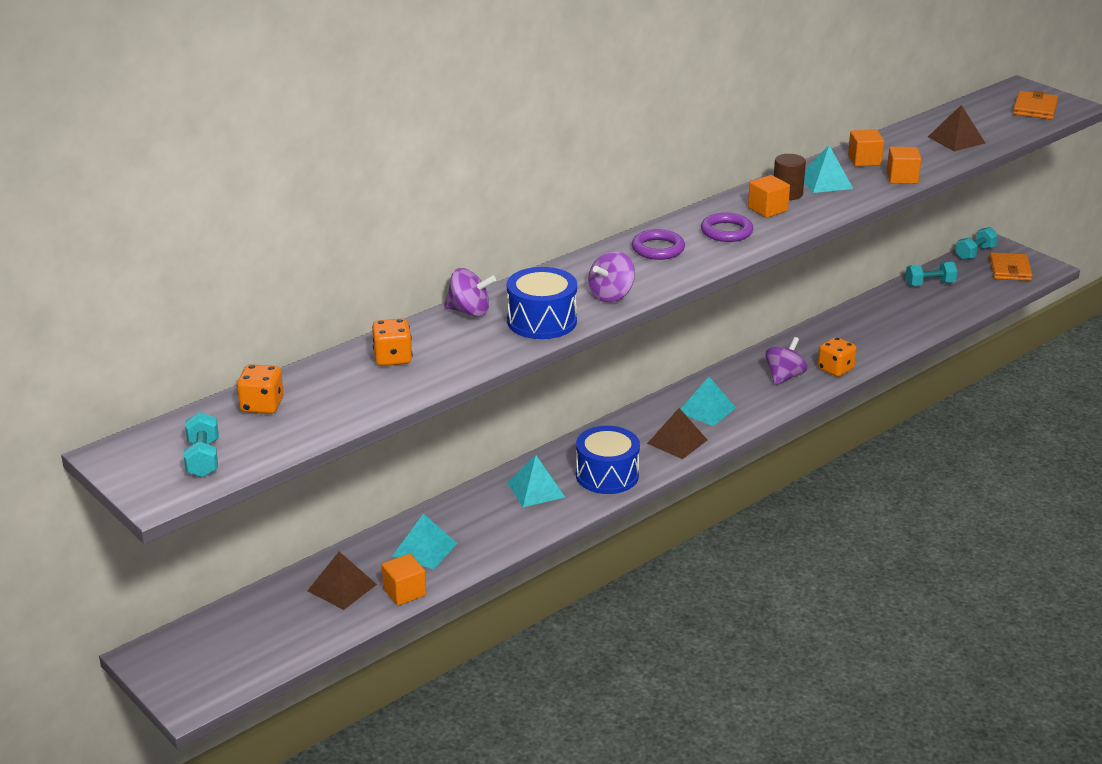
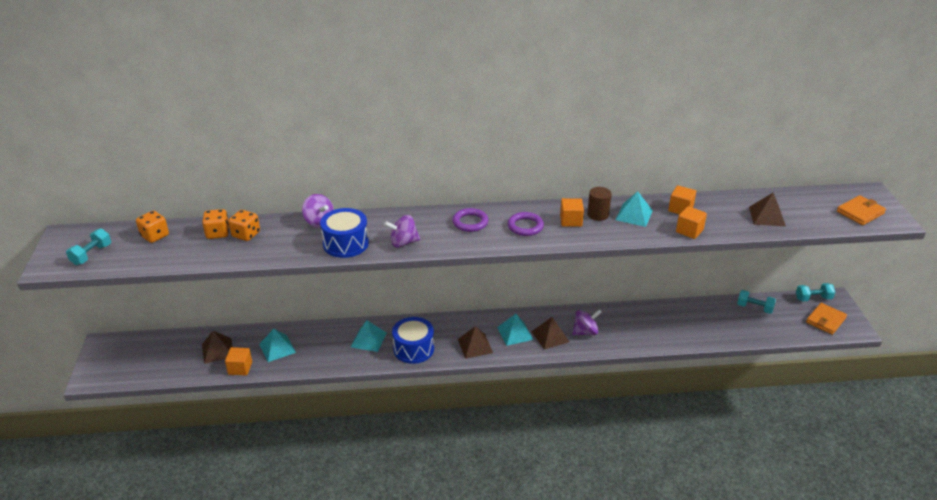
camera: 35 degrees right, 5 degrees up
(751, 397) = (550, 336): none -> brown pyramid
(835, 369) = (622, 341): orange dice -> orange dice (218, 233)

